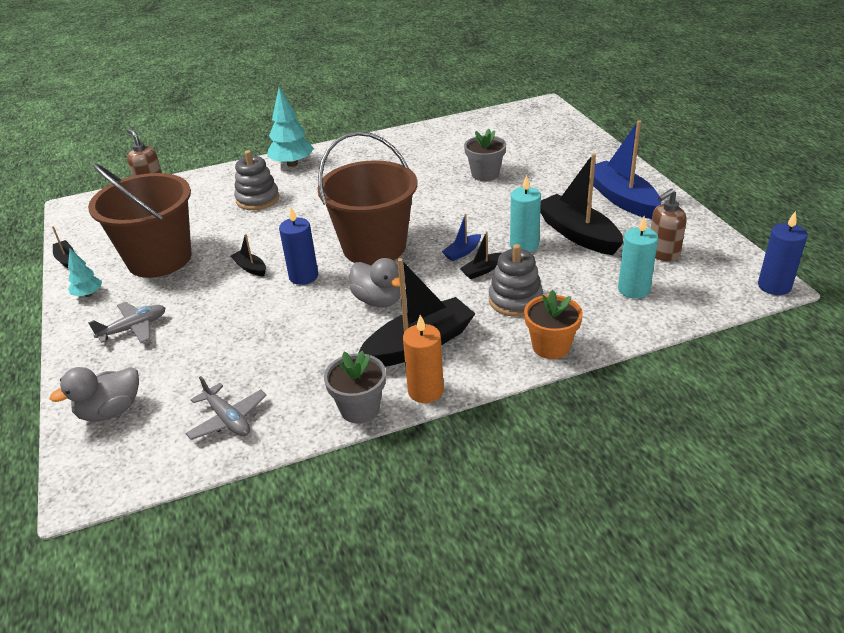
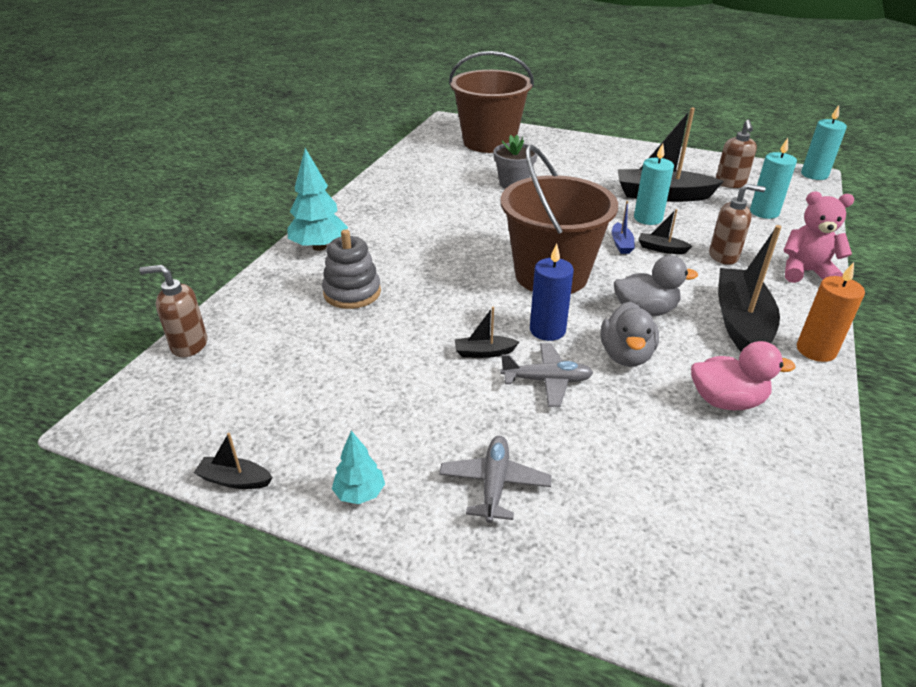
camera: 50 degrees left, 0 degrees up
(110, 411) = (657, 575): grey duck -> grey duck (626, 355)
(159, 259) = (366, 403): brown bucket -> brown bucket (489, 142)
(227, 419) = (759, 484): grey plane -> grey plane (547, 380)
(306, 374) = (726, 401): none -> pink duck
(360, 408) = (812, 394): grey flower pot -> none
(482, 270) = (661, 249): black boat -> black boat turned 105 degrees clockwise
(515, 300) = (724, 256): grey stacking toy -> brown soap dispenser
(551, 346) = (806, 272): orange flower pot -> pink teddy bear
(621, 199) = (636, 162): blue boat -> none
(774, 286) = (814, 175): blue candle -> turquoise candle

